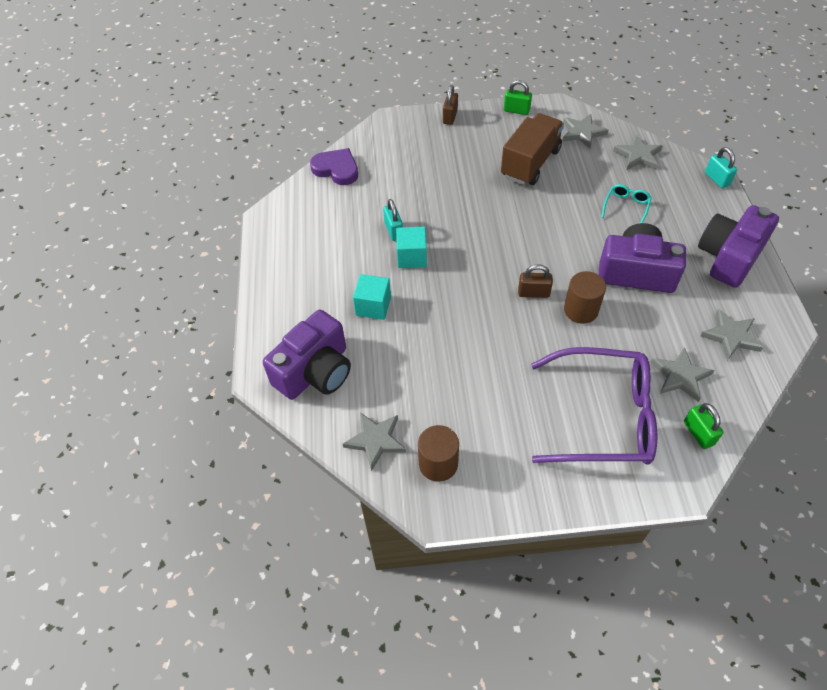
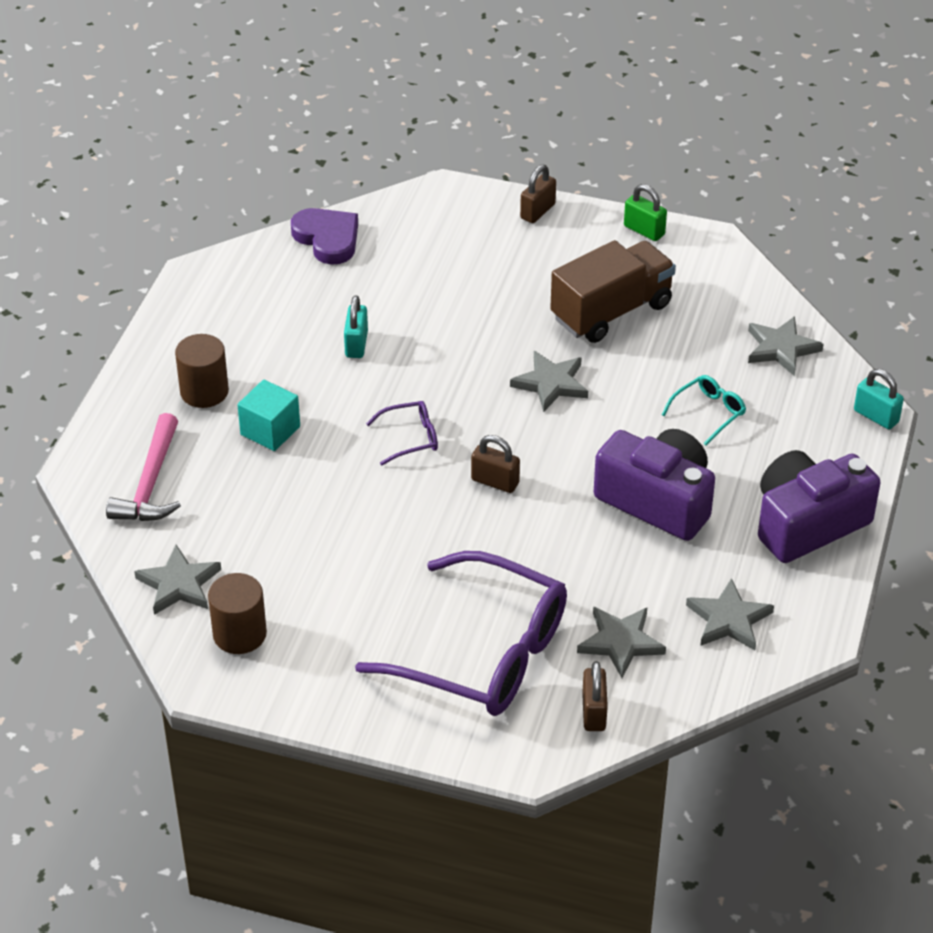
camera: 20 degrees right, 10 degrees down
(315, 371) = (150, 483): purple camera -> pink hammer
(412, 257) = (359, 385): turquoise cube -> none
(464, 281) = (411, 438): none -> purple glasses
(581, 310) = (544, 522): brown cylinder -> brown cylinder (204, 391)
(582, 133) = (721, 291): grey star -> grey star (551, 383)
(698, 433) = (594, 712): green padlock -> brown padlock
(717, 179) = (876, 416): turquoise padlock -> turquoise padlock turned 45 degrees counterclockwise

